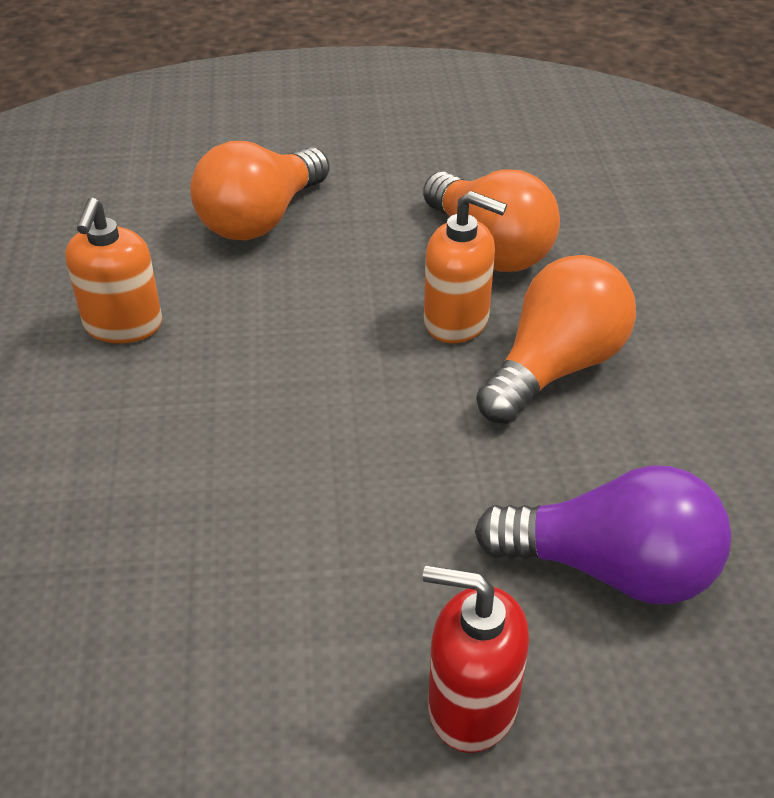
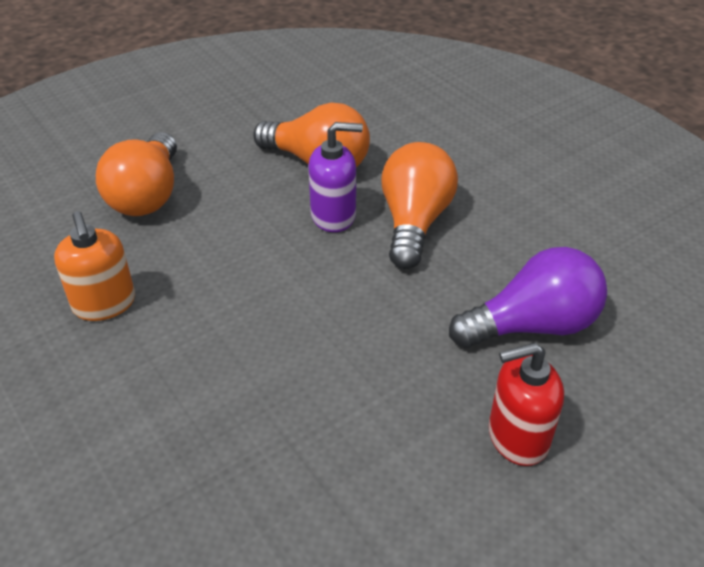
camera: 30 degrees left, 0 degrees up
(457, 321) = (333, 216): orange soap dispenser -> purple soap dispenser

